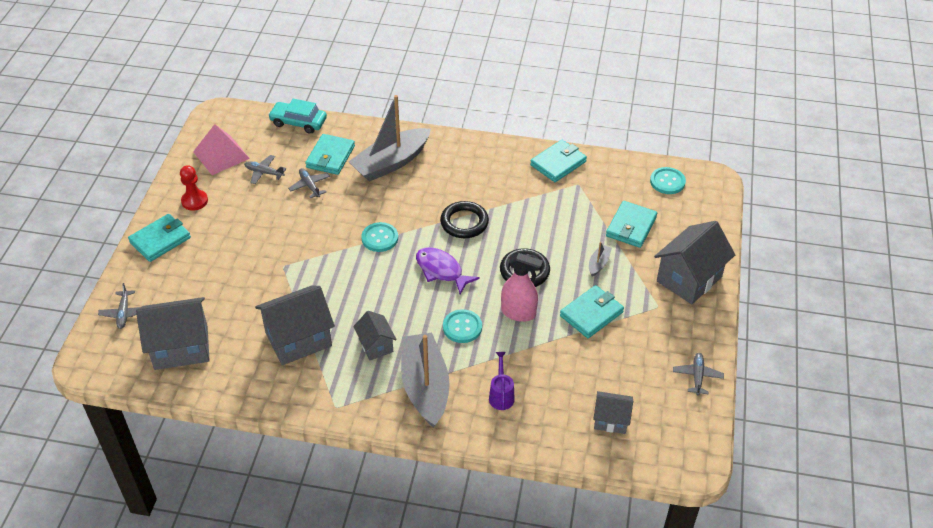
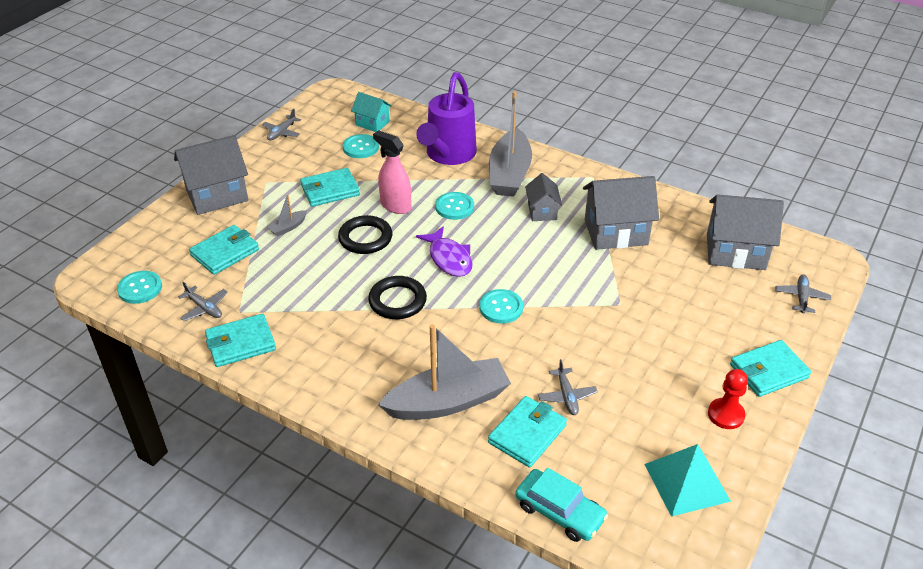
camera: 160 degrees left, 5 degrees down
(221, 155) = (686, 482): pink pyramid -> turquoise pyramid
(264, 172) = (626, 434): grey plane -> grey plane (204, 308)
(501, 395) = (448, 155): purple watering can -> purple watering can, size x2.23
(599, 379) = (360, 147): none -> turquoise button
(611, 420) = (372, 123): grey house -> turquoise house

